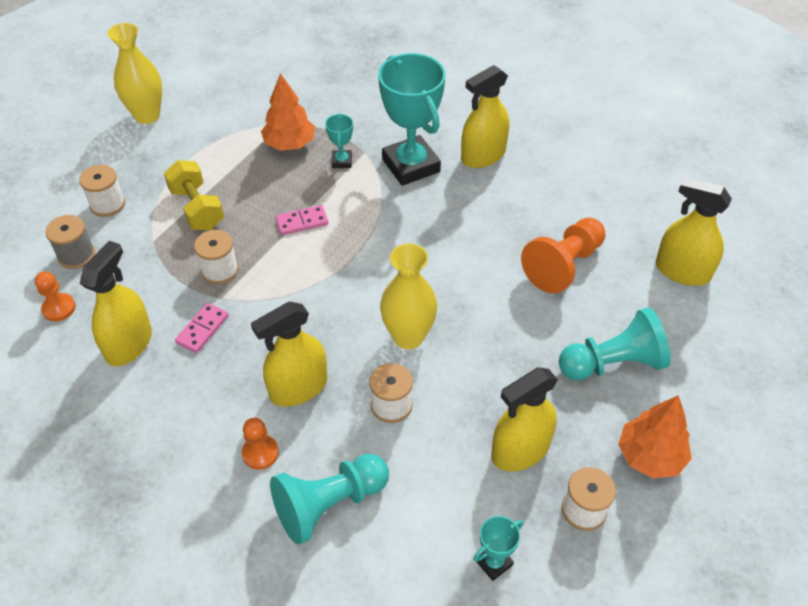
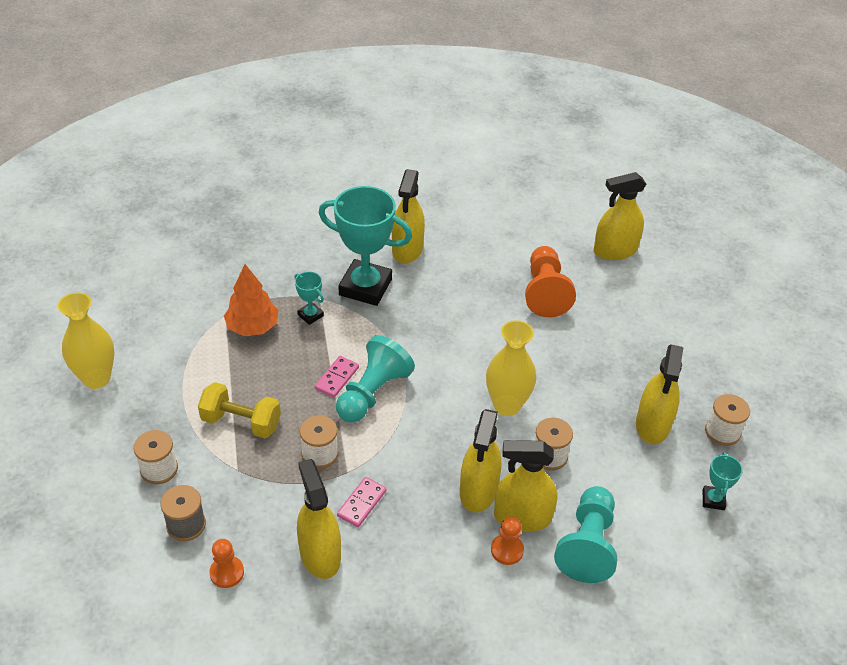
camera: 45 degrees left, 5 degrees down
(202, 329) = (361, 503): pink domino -> pink domino turned 45 degrees clockwise
(305, 437) = (522, 517): none -> yellow spray bottle
(613, 363) = (641, 334): turquoise pawn -> turquoise pawn (372, 393)
(650, 456) = (720, 374): orange tree -> none

